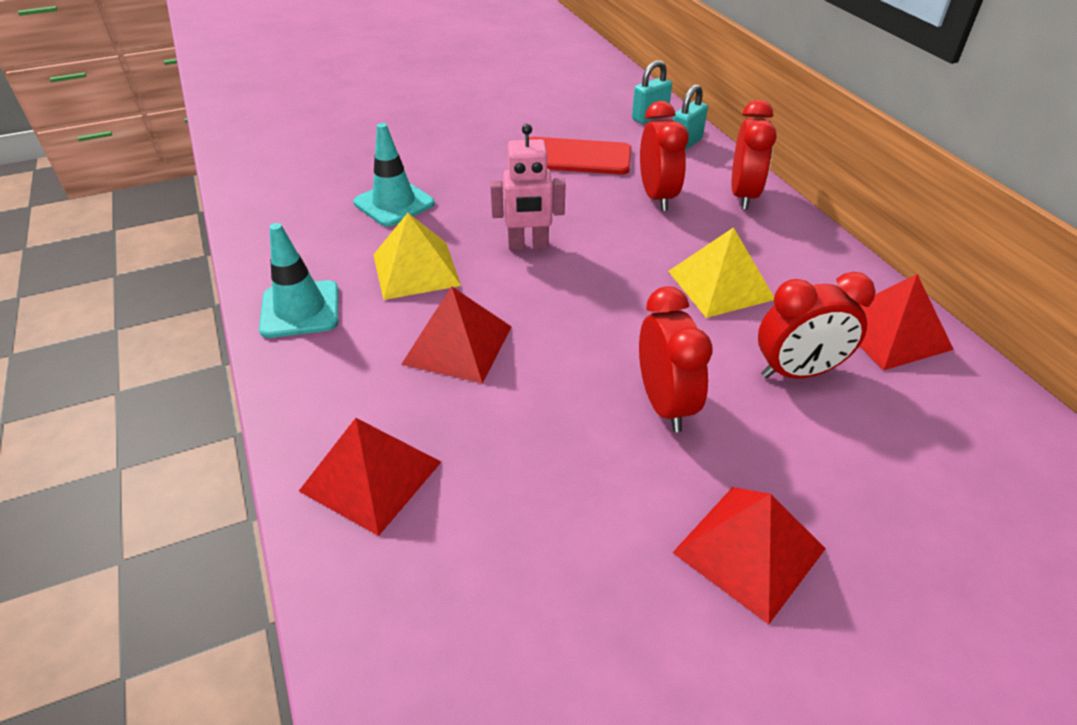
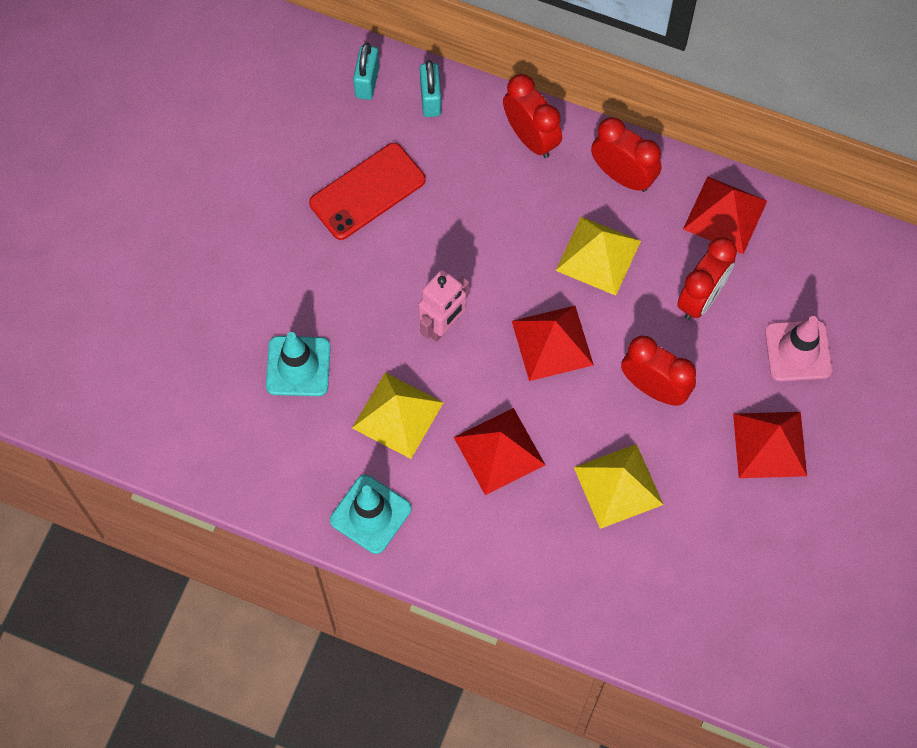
camera: 45 degrees left, 25 degrees up
(371, 476) = (559, 574): red pyramid -> red pyramid (552, 342)
(527, 451) = (618, 485): none -> yellow pyramid
(657, 197) = (474, 192): red clock -> red clock (623, 176)
(878, 489) = (798, 351): none -> pink traffic cone

